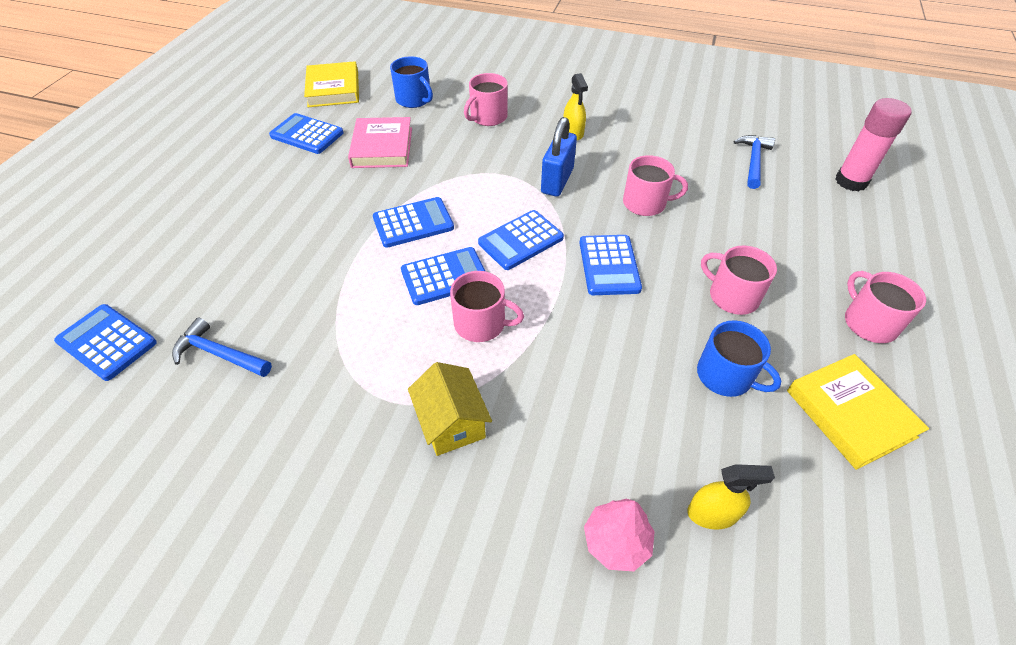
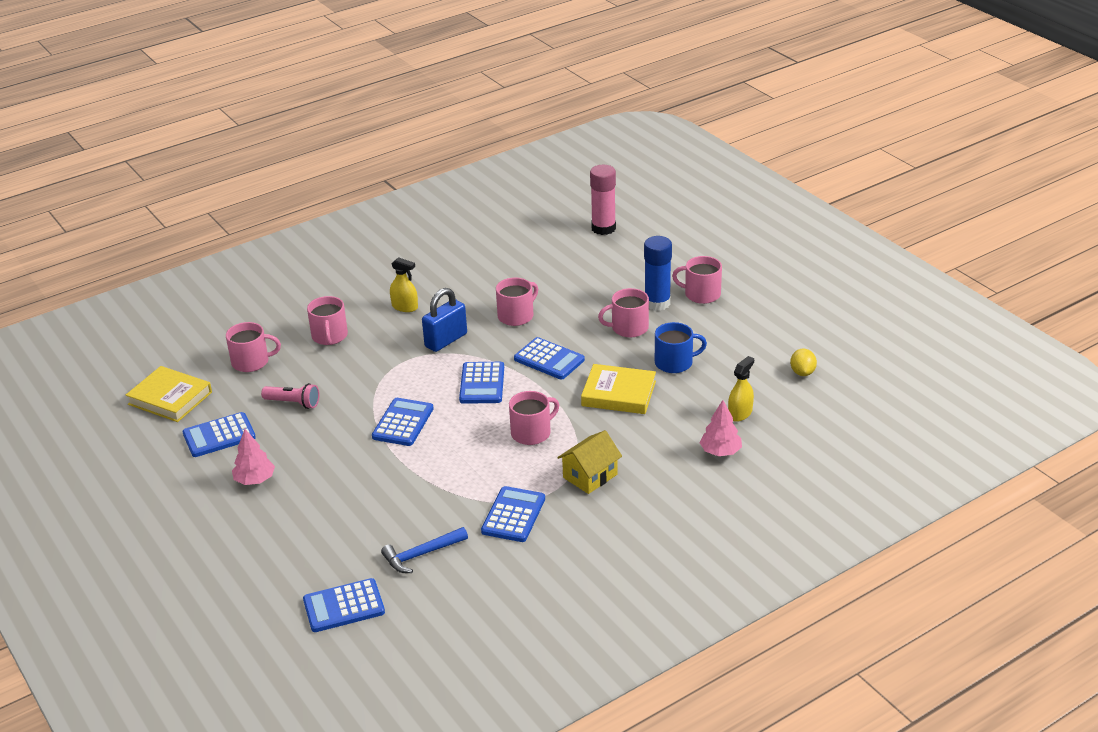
camera: 50 degrees left, 15 degrees down
(263, 183) = (255, 480): none -> pink tree
(382, 147) = (293, 403): pink book -> pink flashlight
(414, 99) = (251, 362): blue mug -> pink mug
(445, 276) = (473, 430): blue calculator -> blue calculator (513, 515)
(451, 422) = (590, 476): yellow house -> yellow house turned 60 degrees counterclockwise
(557, 181) = (446, 340): blue padlock -> blue padlock turned 75 degrees clockwise
(753, 161) = (537, 251): blue hammer -> none
(802, 294) = (657, 303): none -> blue glue stick
(850, 413) = (741, 337): yellow book -> yellow book (618, 393)
(875, 538) = (802, 372): none -> yellow lemon

